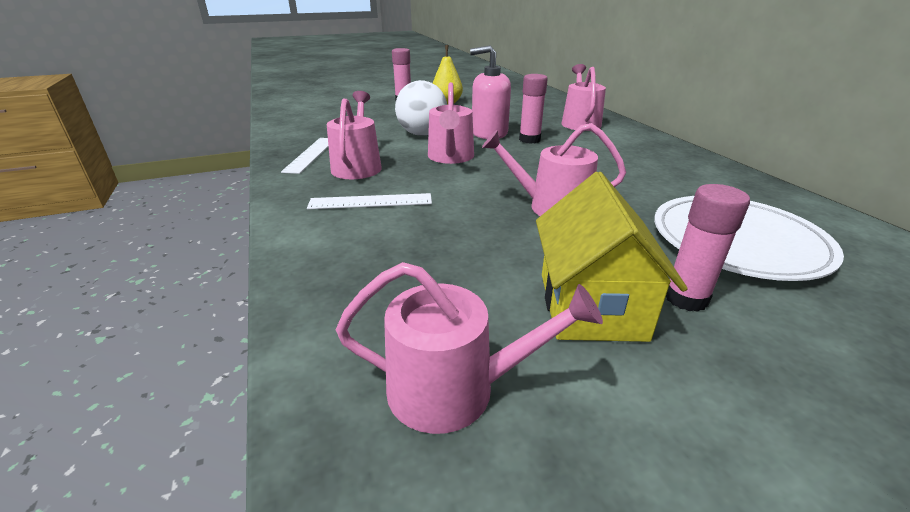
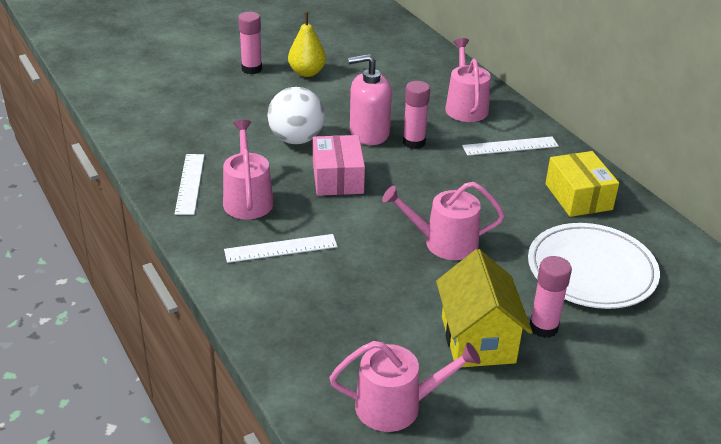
camera: 10 degrees left, 5 degrees up
(450, 157) = (337, 178): pink watering can -> pink box
(623, 145) = (510, 146): none -> white ruler
(702, 180) = (578, 196): none -> yellow box

